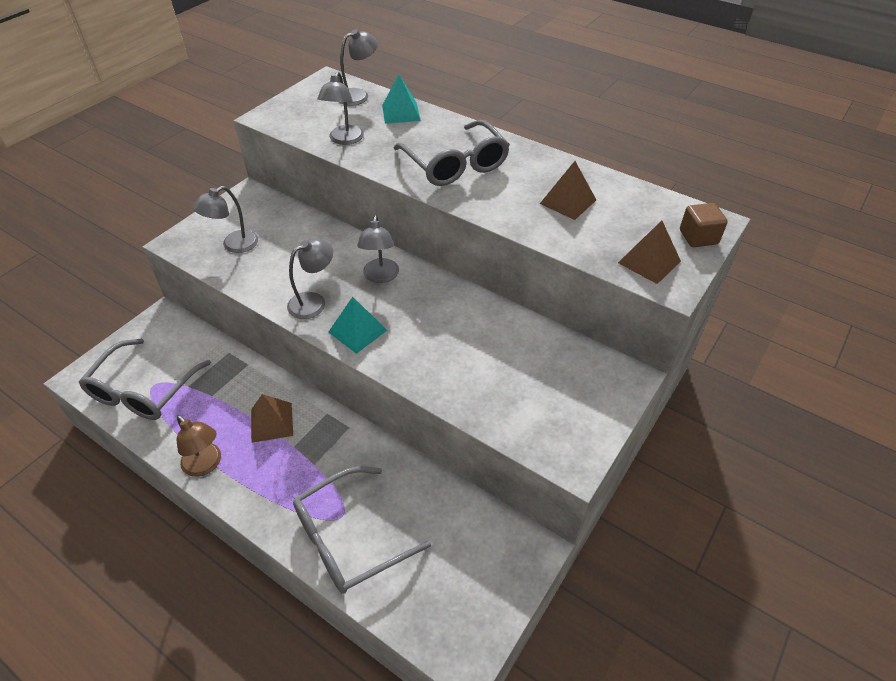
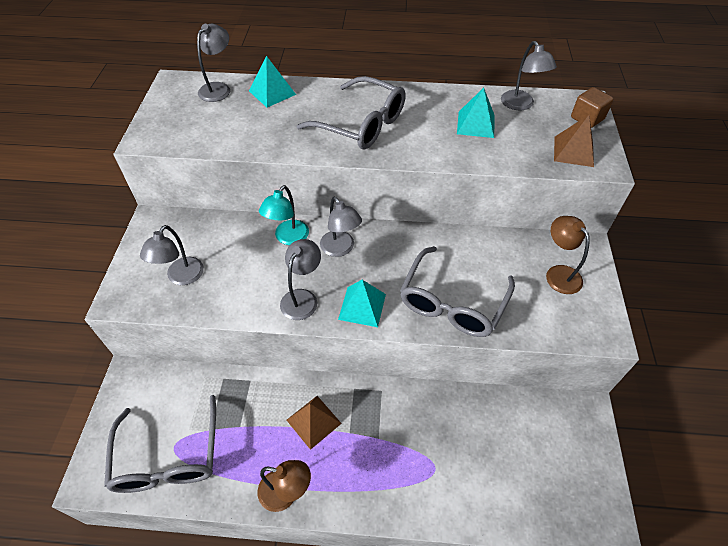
camera: 30 degrees left, 5 degrees up
(343, 249) = (288, 238): none -> turquoise lamp
(344, 140) = (243, 136): grey lamp -> grey lamp (520, 105)
(349, 538) = (455, 484): grey glasses -> grey glasses (452, 302)
(568, 201) = (475, 124): brown pyramid -> turquoise pyramid
(574, 387) = (558, 273): none -> brown lamp

